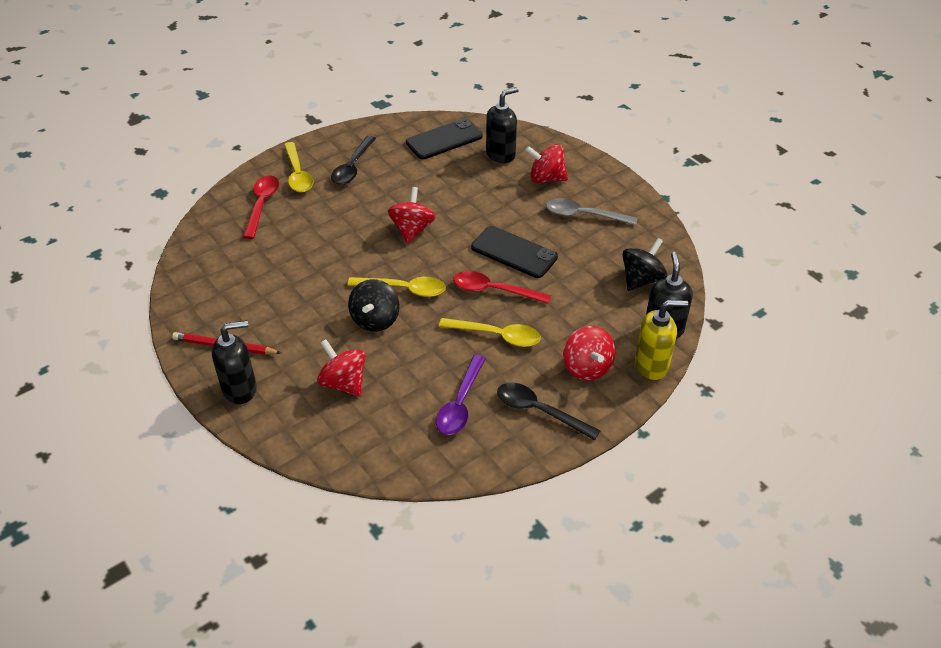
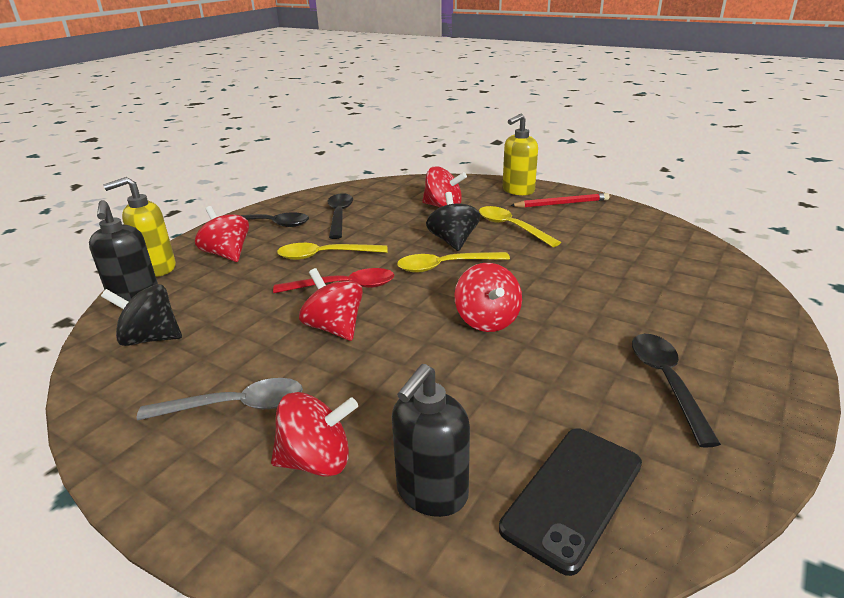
camera: 160 degrees right, 15 degrees down
(240, 389) = (518, 190): black soap dispenser -> yellow soap dispenser
(262, 205) = (705, 300): red spoon -> none
(298, 174) = (726, 348): yellow spoon -> yellow spoon (511, 227)
(460, 403) = (339, 216): purple spoon -> black spoon
(514, 252) = (334, 328): black phone -> red spinning top
(641, 279) = (151, 338): black spinning top -> black spinning top turned 75 degrees clockwise

